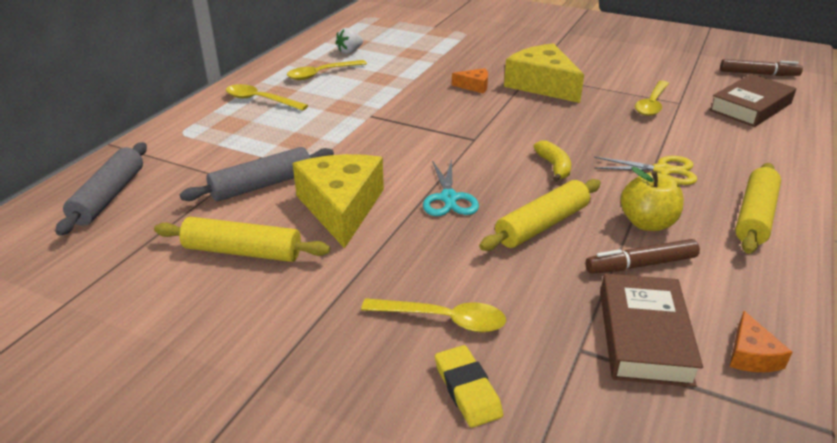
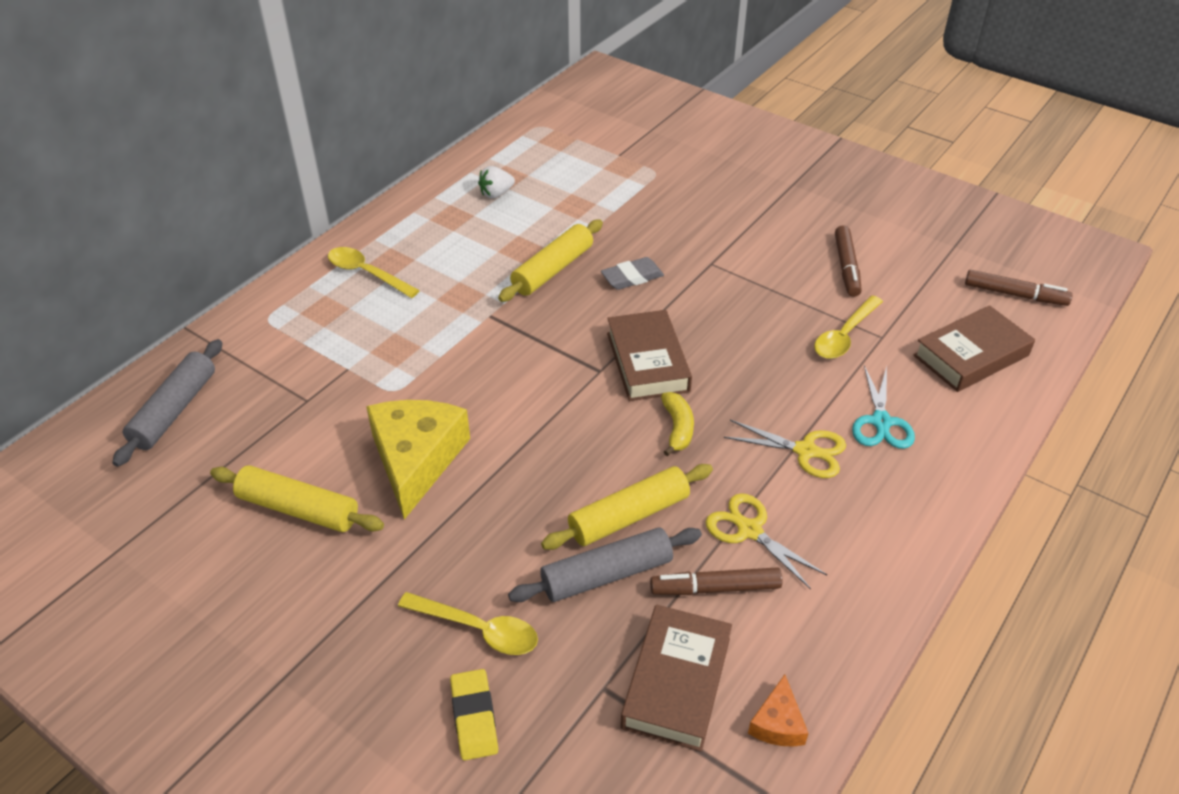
camera: 10 degrees right, 10 degrees up
(262, 185) = (338, 414): grey rolling pin -> grey rolling pin (606, 574)
(321, 74) = (450, 233): yellow spoon -> none
(449, 198) = (538, 462): turquoise scissors -> turquoise scissors (881, 422)
(474, 86) = (632, 277): orange cheese -> grey eraser
(510, 131) = (648, 362): none -> brown book
(542, 85) = (718, 284): yellow cheese -> none
(630, 69) = (846, 267): none -> brown marker
(647, 223) = (749, 530): yellow apple -> yellow scissors
(755, 216) = (880, 537): yellow rolling pin -> yellow rolling pin (553, 270)

